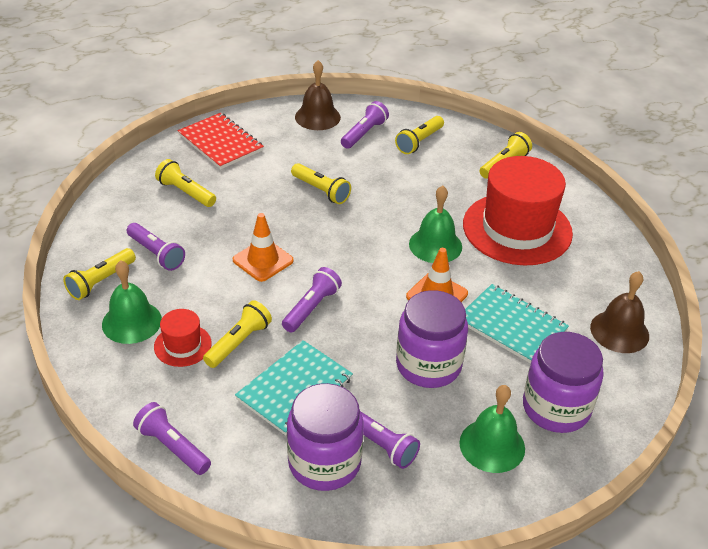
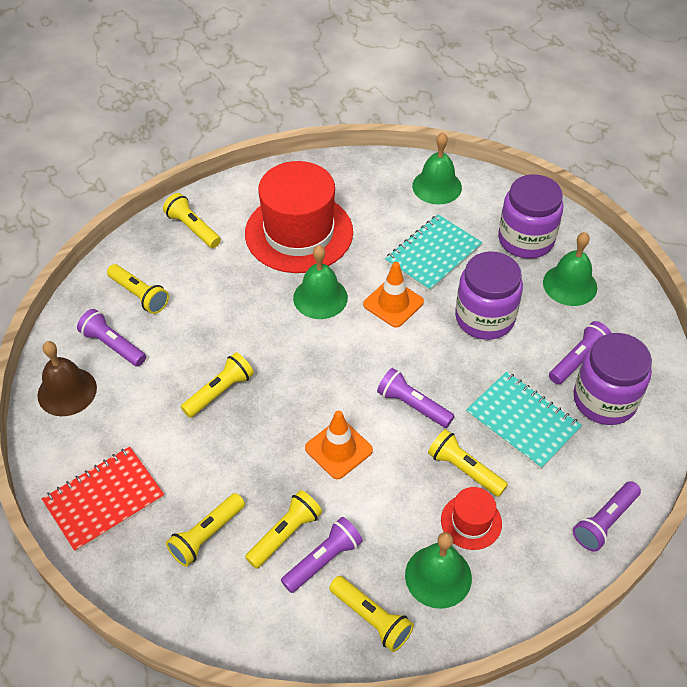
camera: 85 degrees left, 10 degrees up
(182, 232) = (285, 534): none -> yellow flashlight
(619, 331) = (437, 186): brown bell -> green bell

